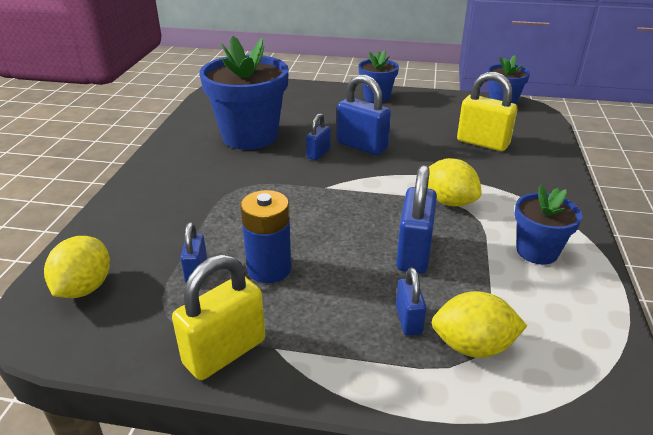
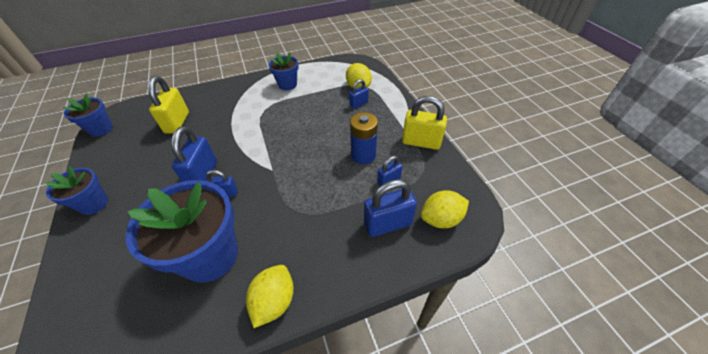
camera: 120 degrees left, 15 degrees up
(414, 253) = (314, 115): blue padlock -> blue padlock (387, 224)
(449, 202) = (260, 117): yellow lemon -> yellow lemon (274, 301)

